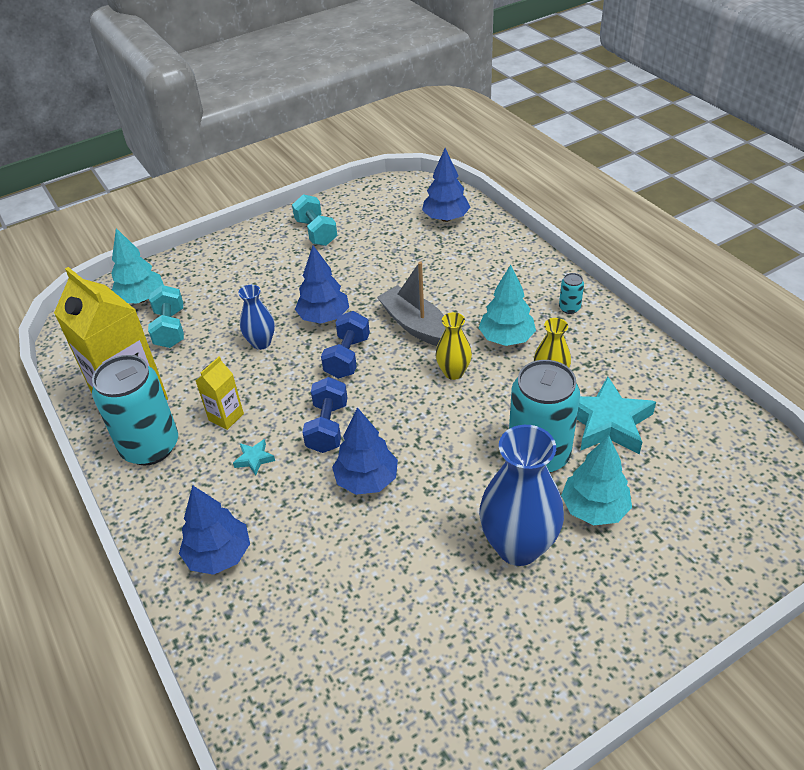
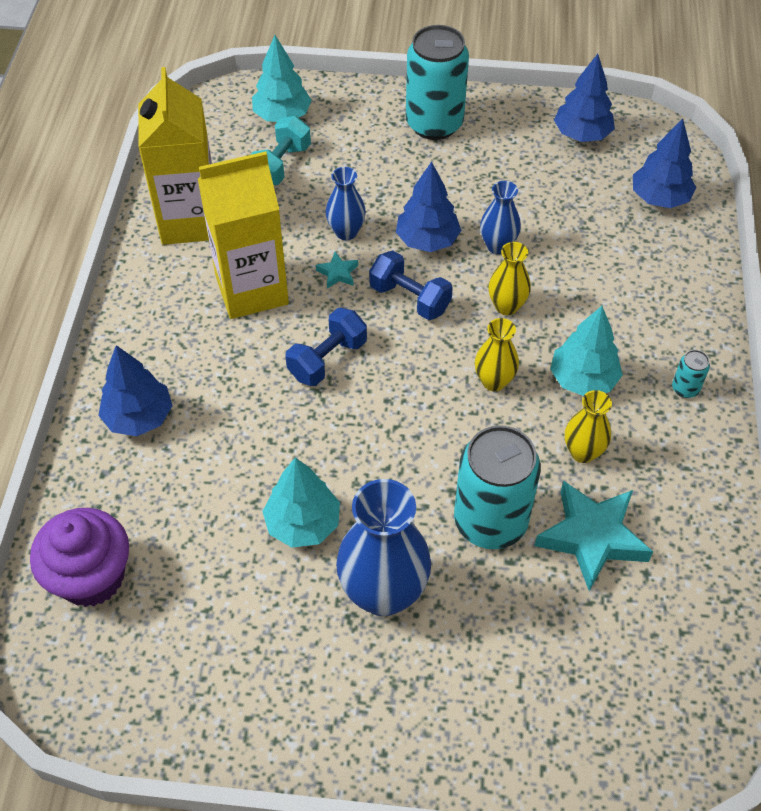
camera: 35 degrees right, 10 degrees up
(150, 447) = (168, 278): turquoise can -> turquoise can (434, 124)
(226, 417) = (252, 290): yellow carton -> yellow carton, size x2.14
(254, 459) = (240, 348): turquoise star -> turquoise star (338, 273)
(291, 696) = (91, 577): none -> purple cupcake
(316, 232) = (507, 136): turquoise dumbbell -> none
(347, 357) = (410, 298): blue dumbbell -> blue dumbbell turned 75 degrees clockwise
(367, 480) = (314, 435): blue tree -> blue tree (582, 135)
(374, 295) = (497, 246): none -> blue vase
(416, 325) = (506, 306): grey boat -> yellow vase
(594, 508) = (488, 610): turquoise tree -> turquoise tree (303, 524)

